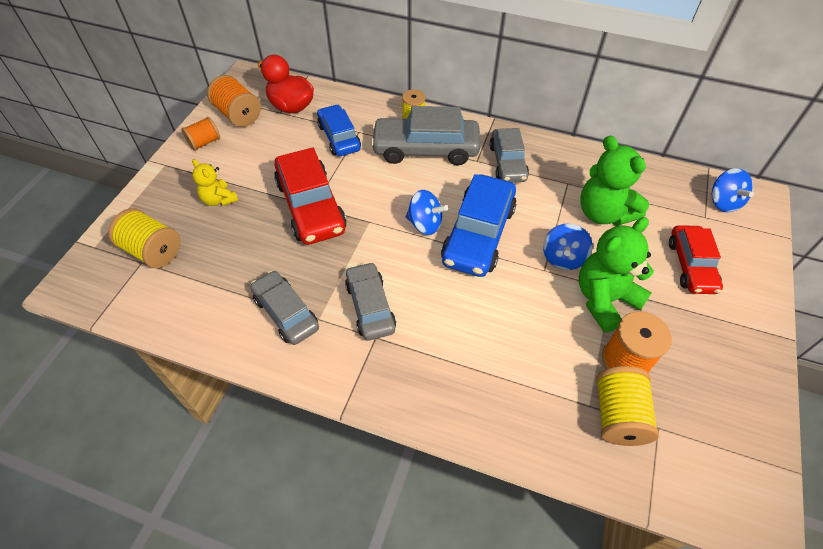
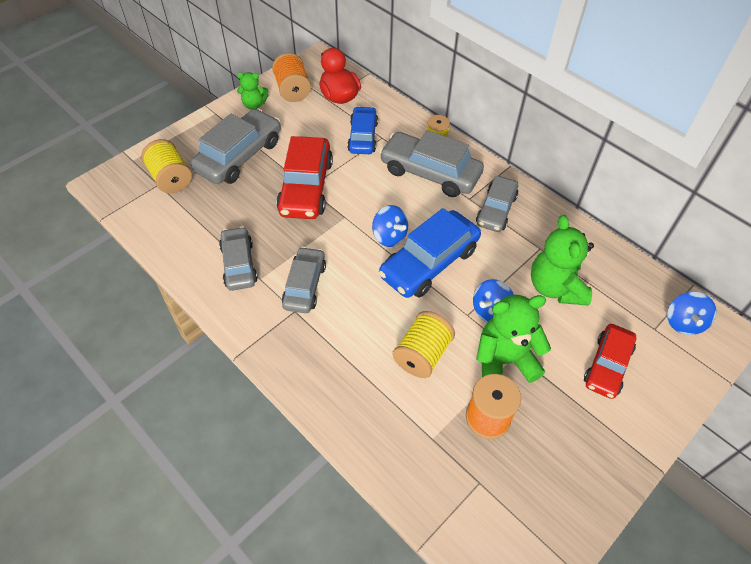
camera: 25 degrees right, 0 degrees up
(204, 142) = (254, 105): orange spool -> green teddy bear
(219, 200) = (239, 156): yellow teddy bear -> grey car
(618, 415) = (451, 457): yellow spool -> yellow spool (422, 354)

